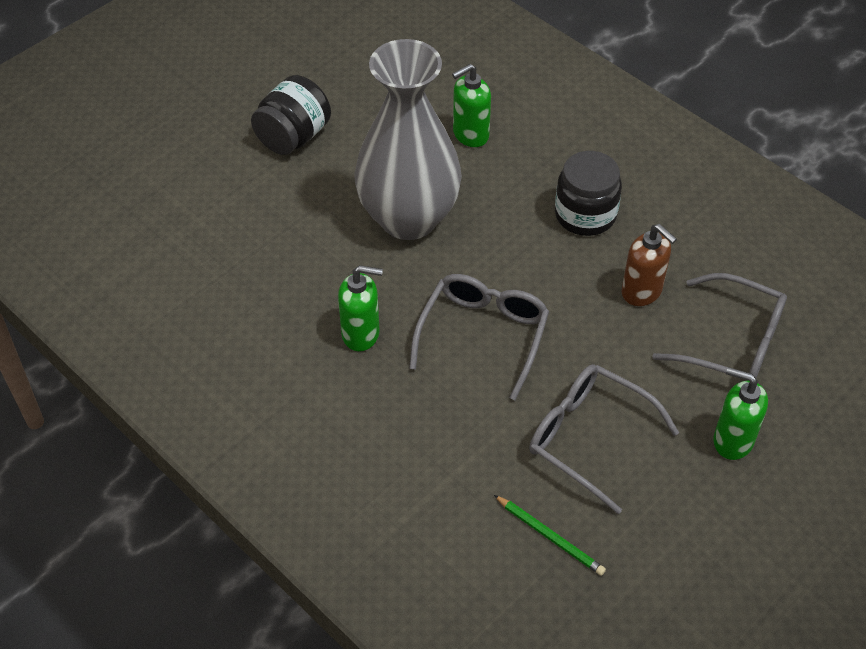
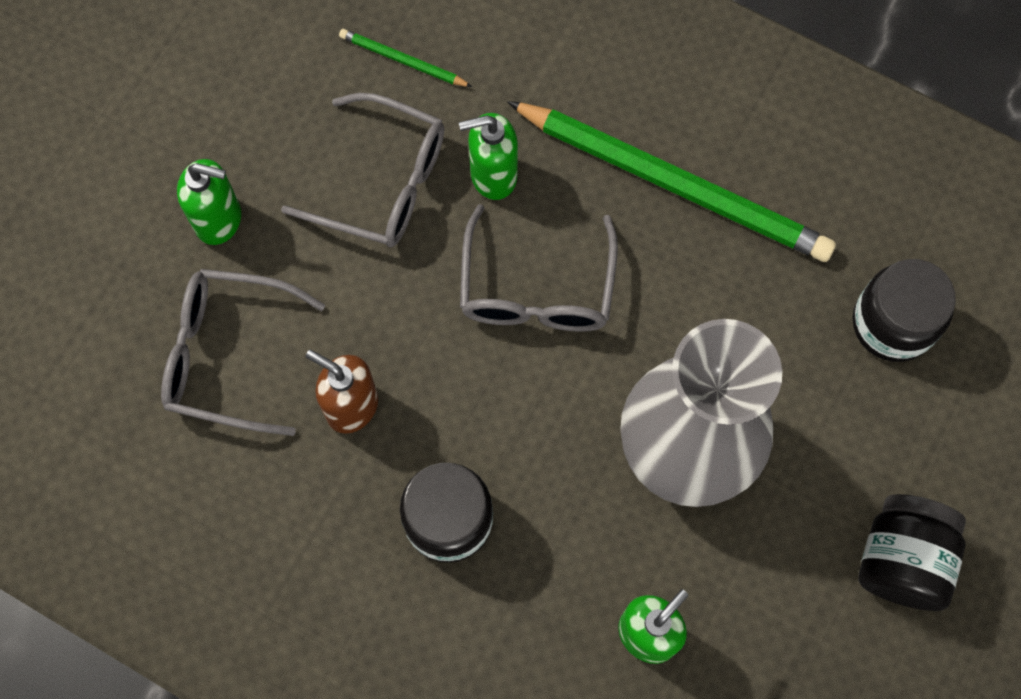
camera: 165 degrees right, 20 degrees up
(228, 258) = (893, 323): none -> black jar
(348, 384) = (674, 184): none -> green pencil
(361, 334) = (684, 254): green soap dispenser -> green soap dispenser (493, 175)

